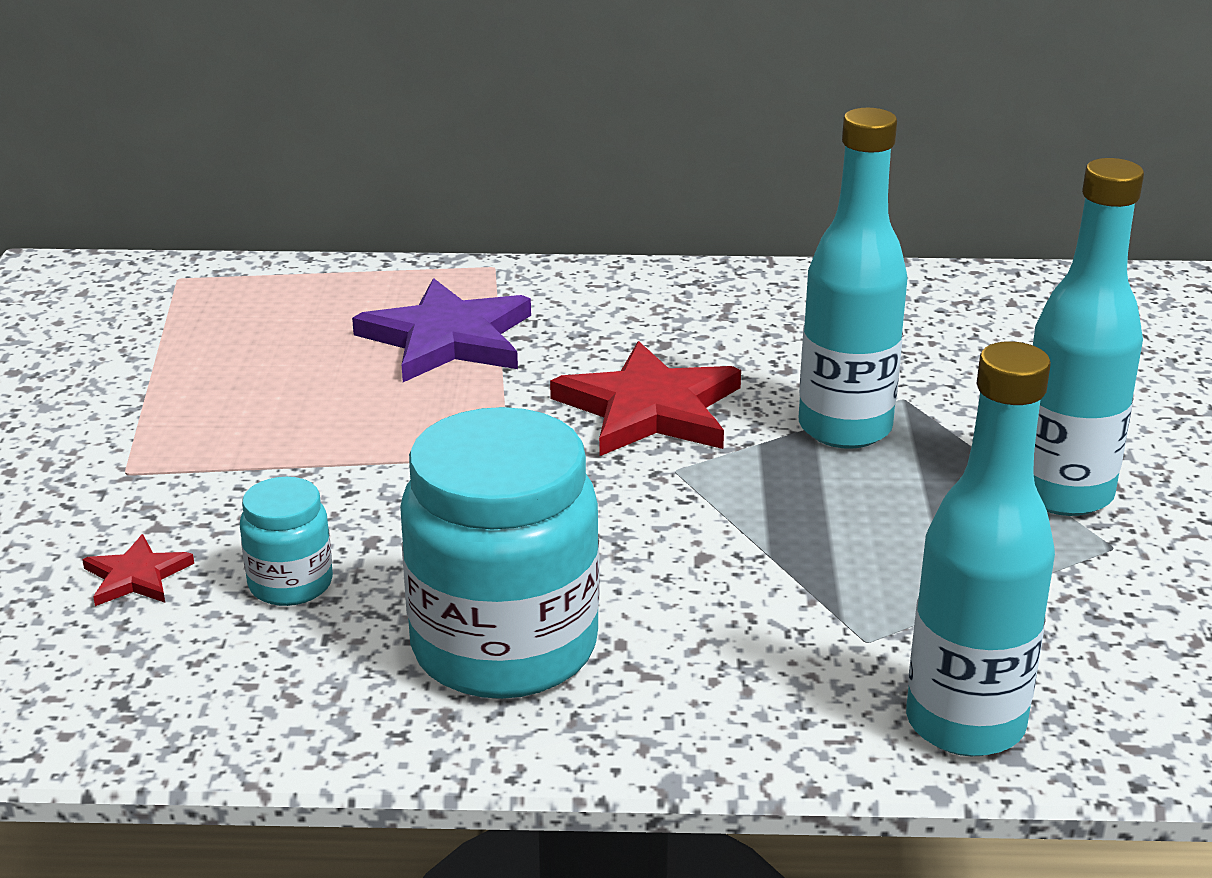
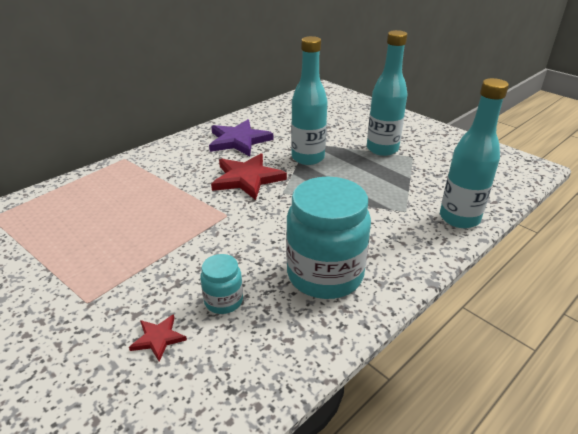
camera: 45 degrees left, 5 degrees up
(447, 338) = (145, 188): purple star -> purple star (238, 140)

